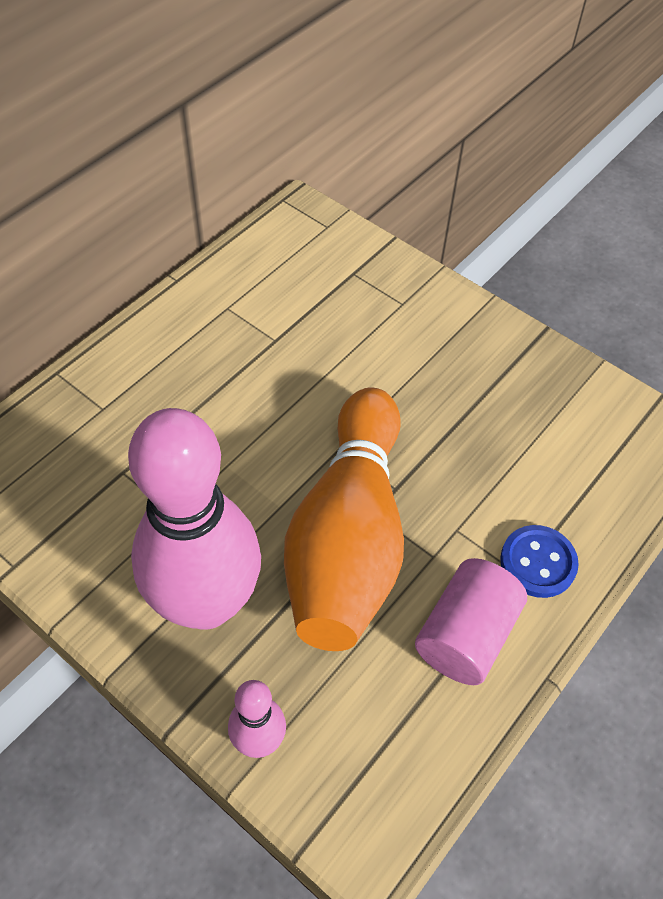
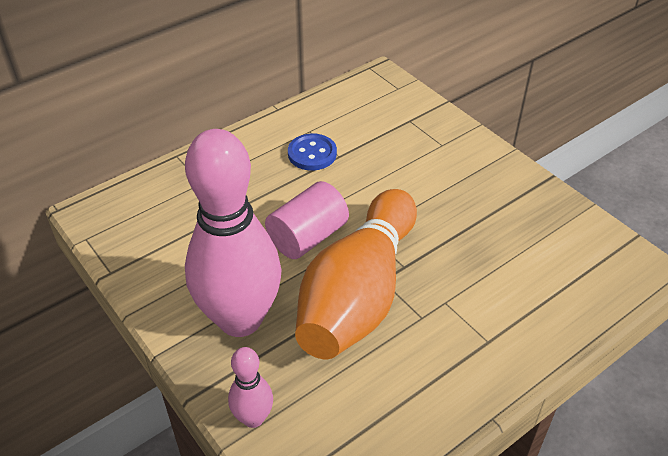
camera: 15 degrees right, 10 degrees down
(466, 635) = (433, 376): pink cylinder -> pink cylinder (308, 237)
(538, 562) = (505, 335): blue button -> blue button (312, 154)

